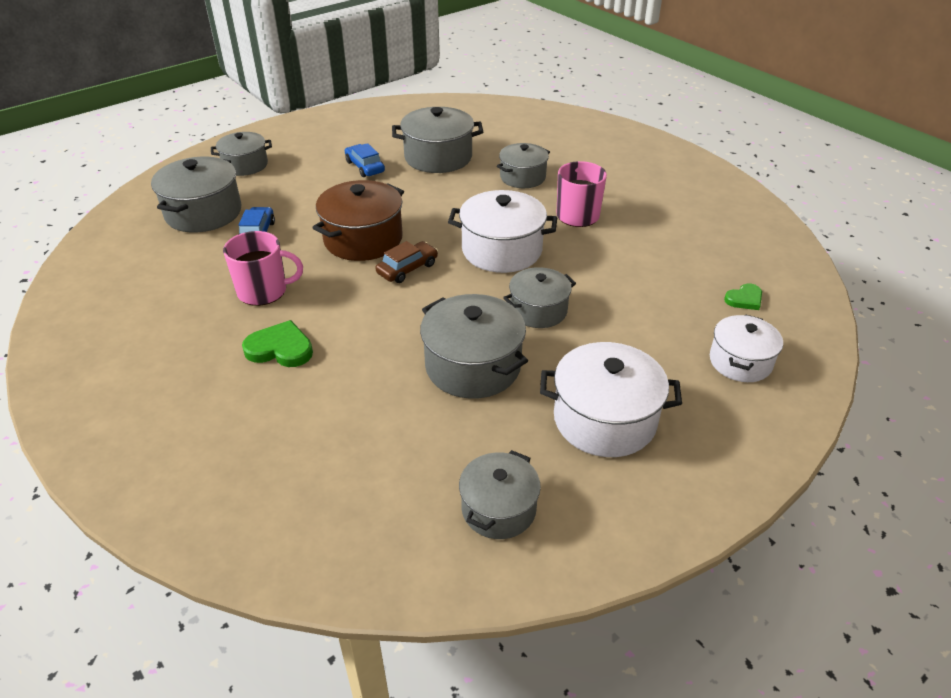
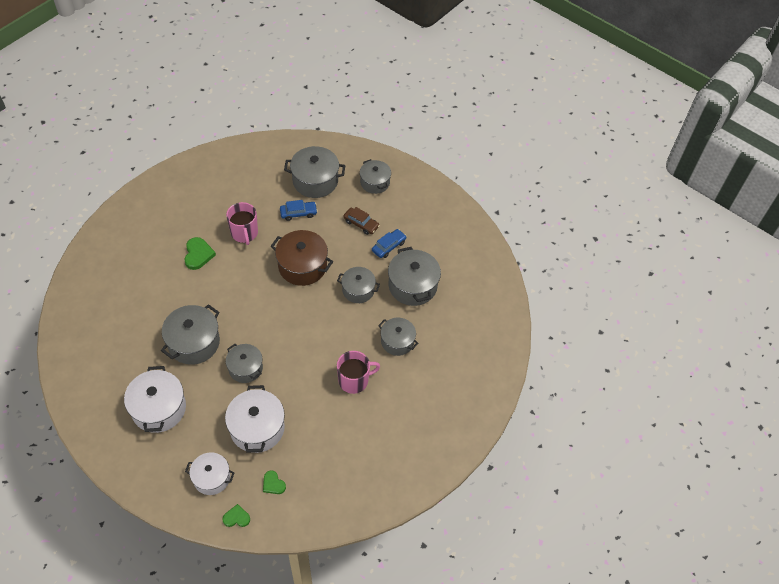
camera: 75 degrees right, 15 degrees up
(407, 268) = (276, 295): brown car -> brown car (361, 224)
(498, 509) = (99, 368): grey pot -> grey pot (358, 290)
(501, 250) = (304, 341): white pot -> white pot (257, 428)
(806, 339) = (236, 517): none -> green heart

